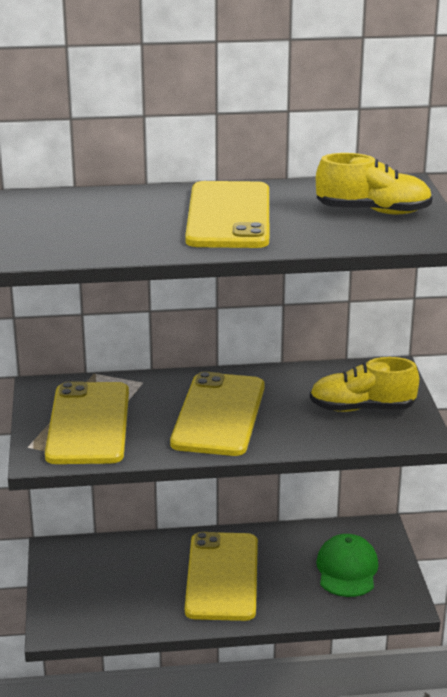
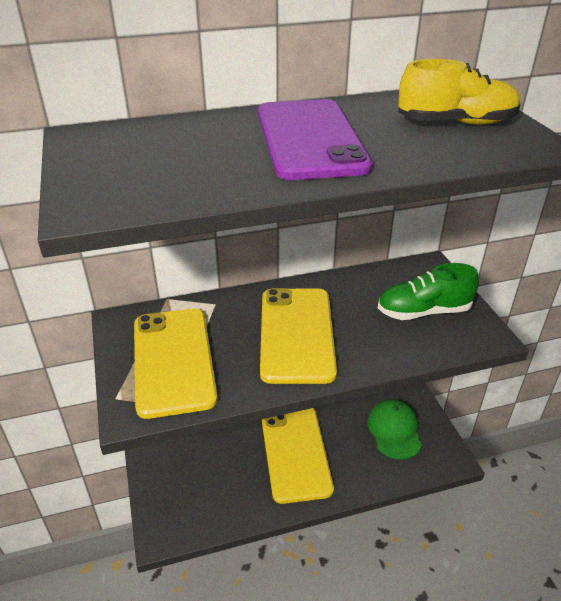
camera: 10 degrees left, 10 degrees up
(229, 216) = (310, 139): yellow phone -> purple phone
(362, 408) = (423, 311): yellow shoe -> green shoe

